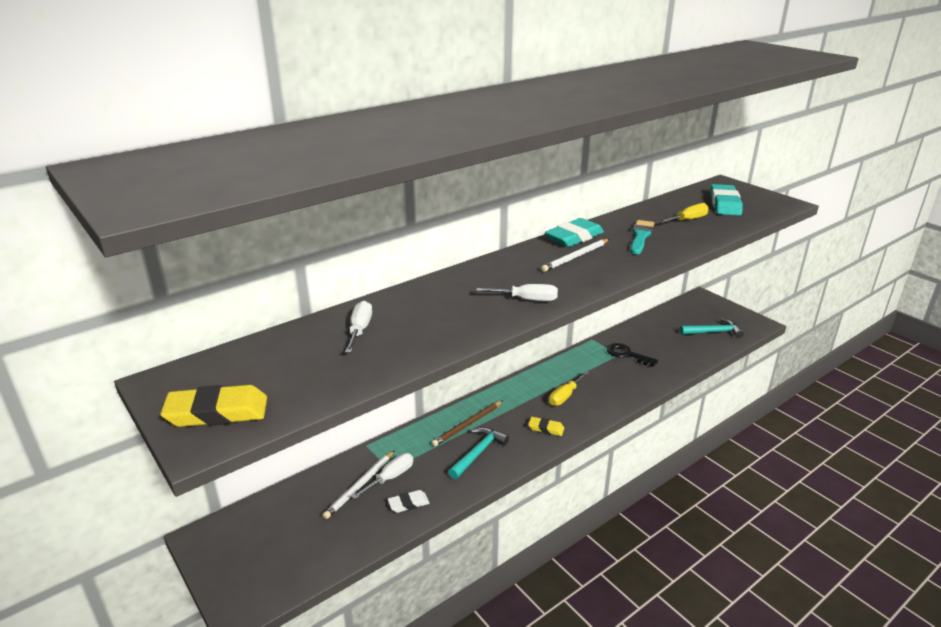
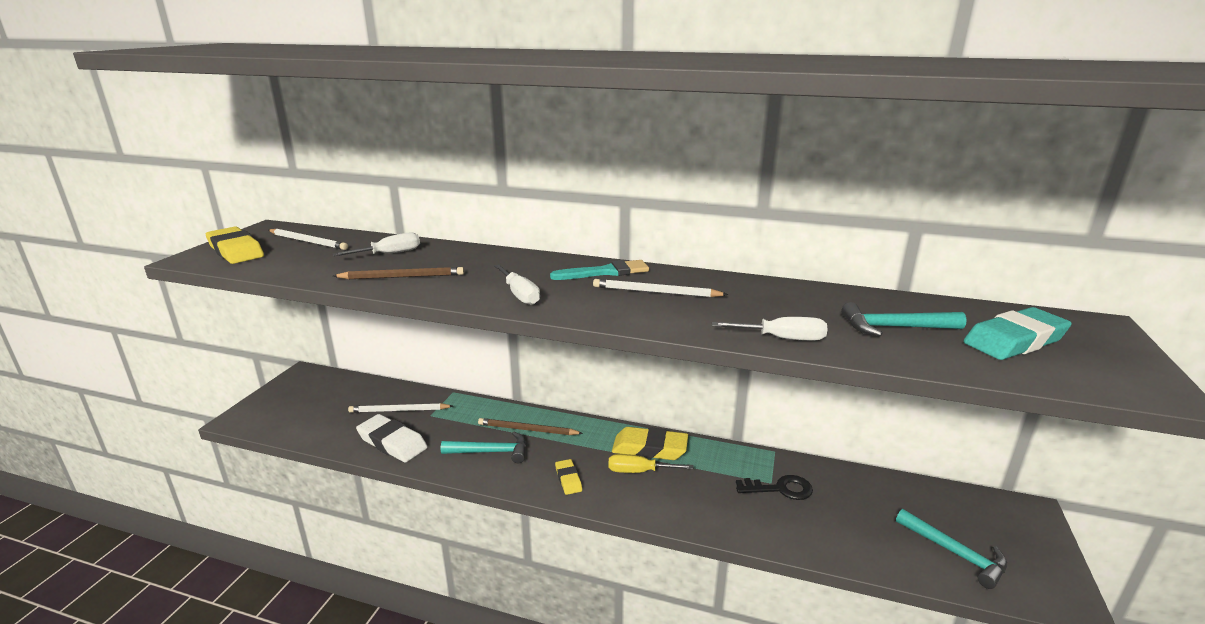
camera: 55 degrees right, 5 degrees down
(254, 365) = (308, 241): none -> white pencil
(390, 477) = (420, 420): white screwdriver -> white screwdriver (782, 339)
(408, 503) = (392, 442): white eraser -> white eraser, size x1.85
(429, 335) = (402, 277): none -> brown pencil
(545, 381) = (649, 448): none -> yellow eraser
(574, 237) = (706, 280): turquoise eraser -> none
(627, 354) = (780, 489): black key -> black key turned 90 degrees clockwise
(641, 236) = (778, 311): turquoise brush -> turquoise brush (605, 272)
(688, 220) = (894, 327): yellow screwdriver -> turquoise hammer

